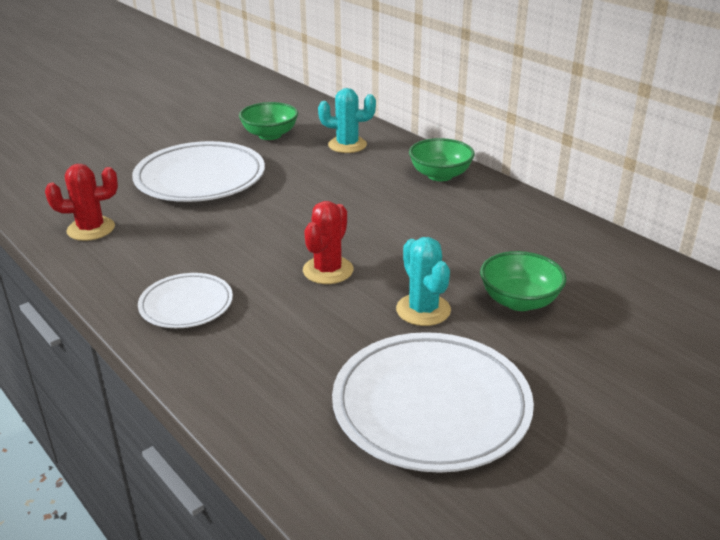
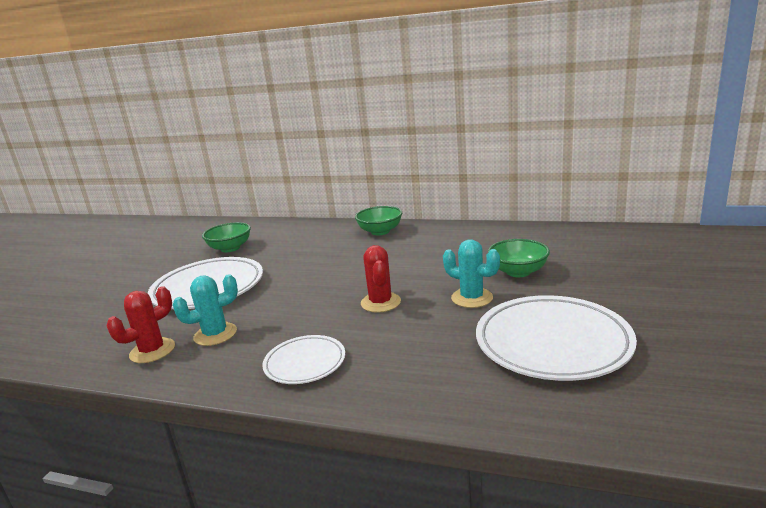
camera: 30 degrees left, 10 degrees down
(347, 145) = (296, 236): turquoise cactus -> turquoise cactus (215, 334)

